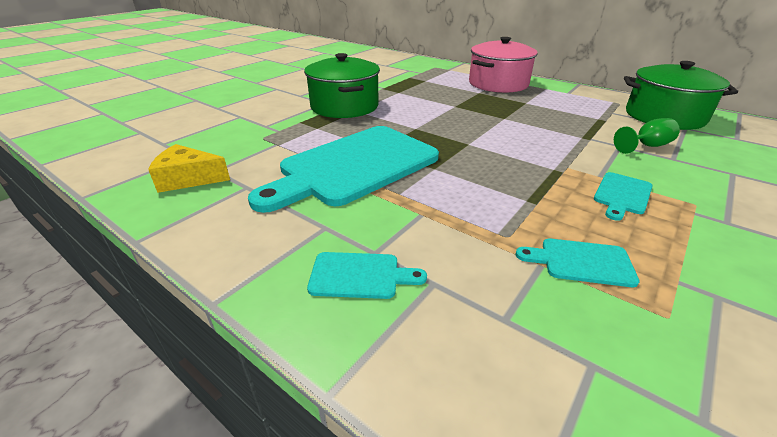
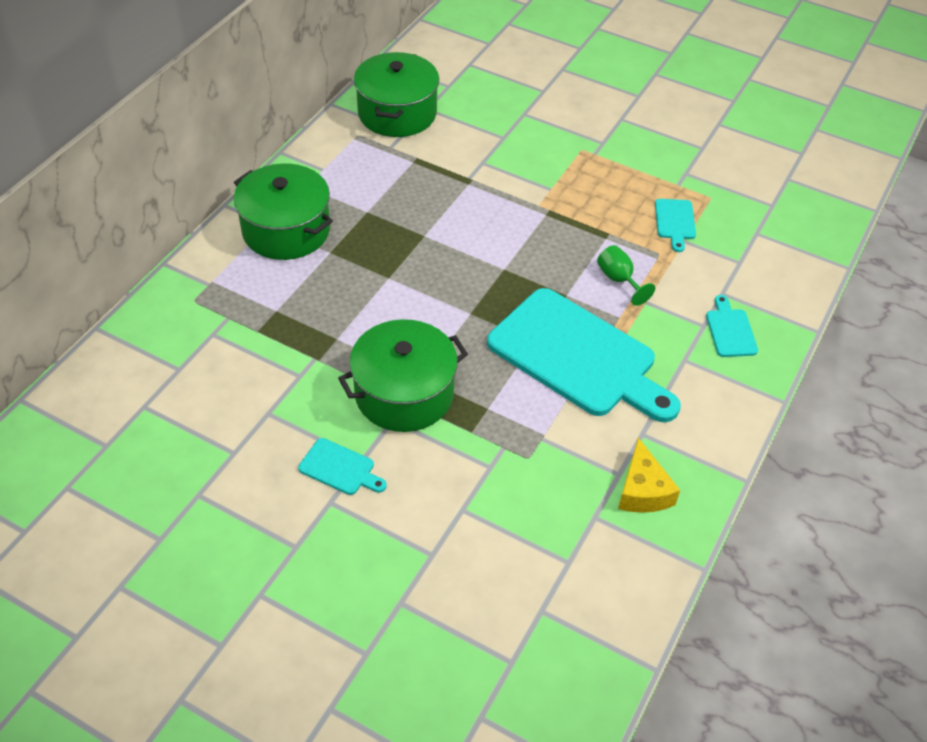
camera: 100 degrees left, 15 degrees up
(498, 84) = (286, 230): pink pot -> green pot
(622, 195) = (580, 183): turquoise cutting board -> turquoise cutting board (340, 468)
(646, 146) = (480, 146): green goblet -> green goblet (619, 280)

